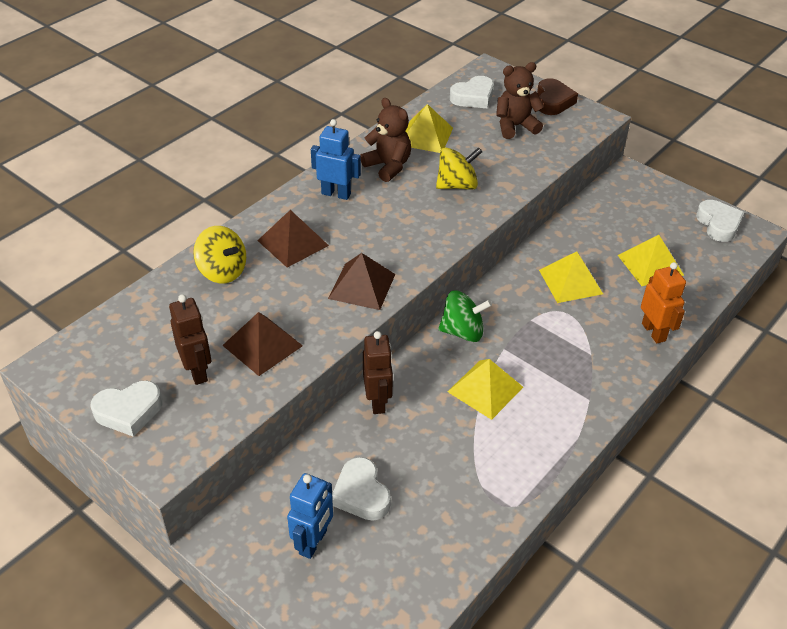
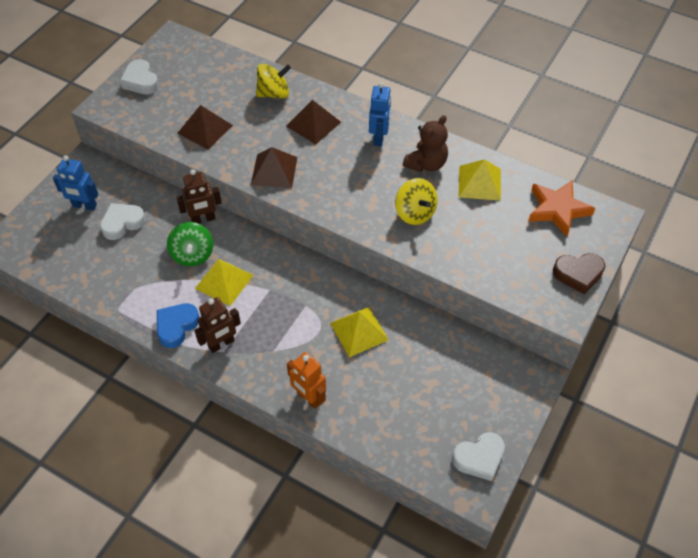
camera: 80 degrees right, 10 degrees up
(197, 371) = (177, 103): brown robot -> brown robot (221, 344)
(222, 271) = (274, 93): yellow spinning top -> yellow spinning top turned 135 degrees counterclockwise
(462, 331) = (282, 261): green spinning top -> green spinning top (192, 254)
(473, 97) = (557, 210): white heart -> orange star
(515, 126) = (521, 247): brown teddy bear -> none
(549, 442) = (176, 326): none -> blue heart
(650, 265) = (398, 394): yellow pyramid -> none
(654, 332) = (308, 398): orange robot -> orange robot turned 75 degrees clockwise

